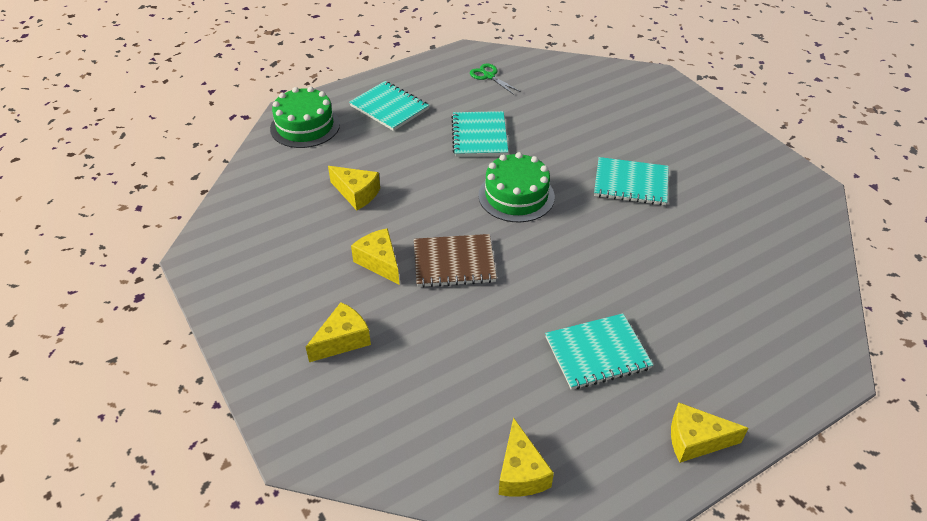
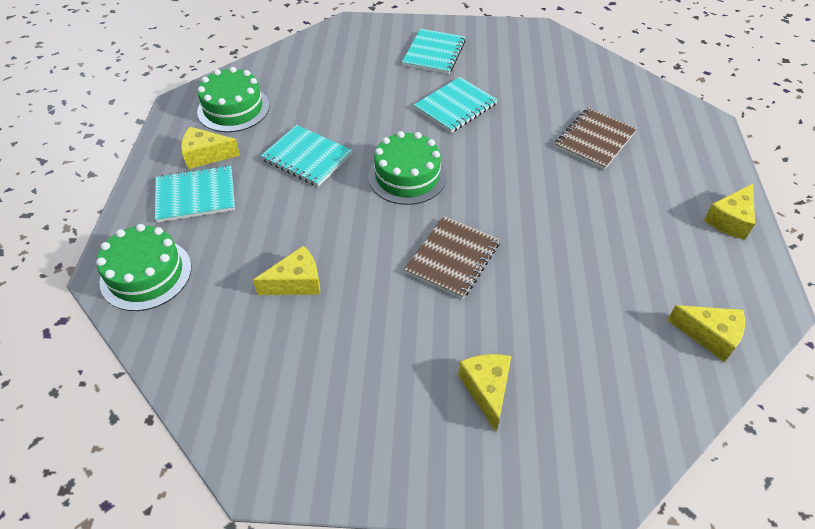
camera: 55 degrees left, 5 degrees up
(379, 262) = (407, 311): yellow cheese -> yellow cheese (206, 155)
(489, 76) = (233, 109): green scissors -> green cake
(597, 353) = (618, 225): turquoise notebook -> turquoise notebook (434, 53)
(696, 292) = (594, 140): none -> brown notebook

